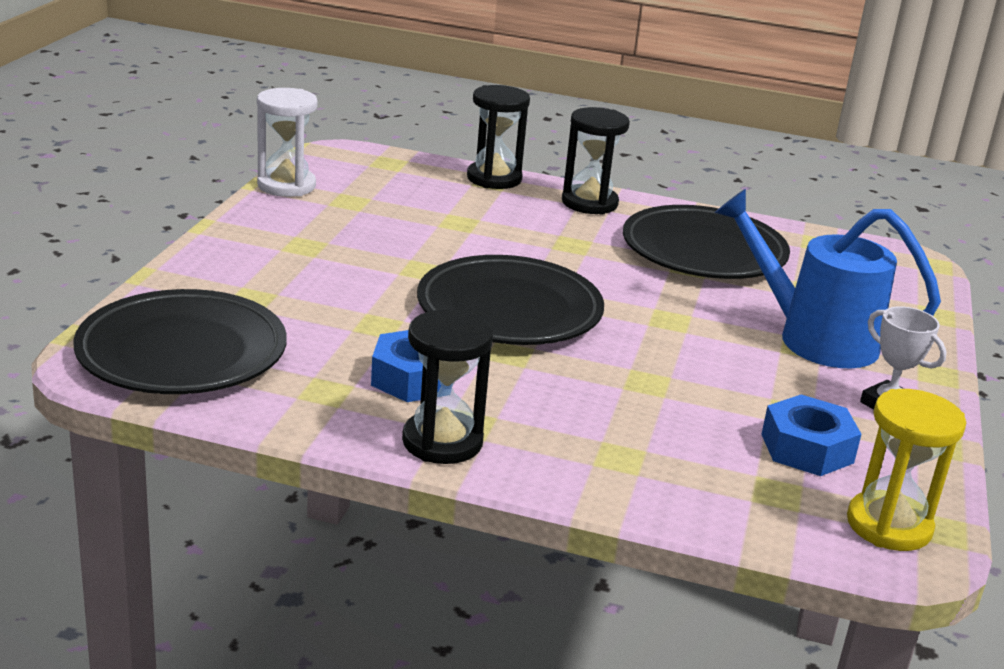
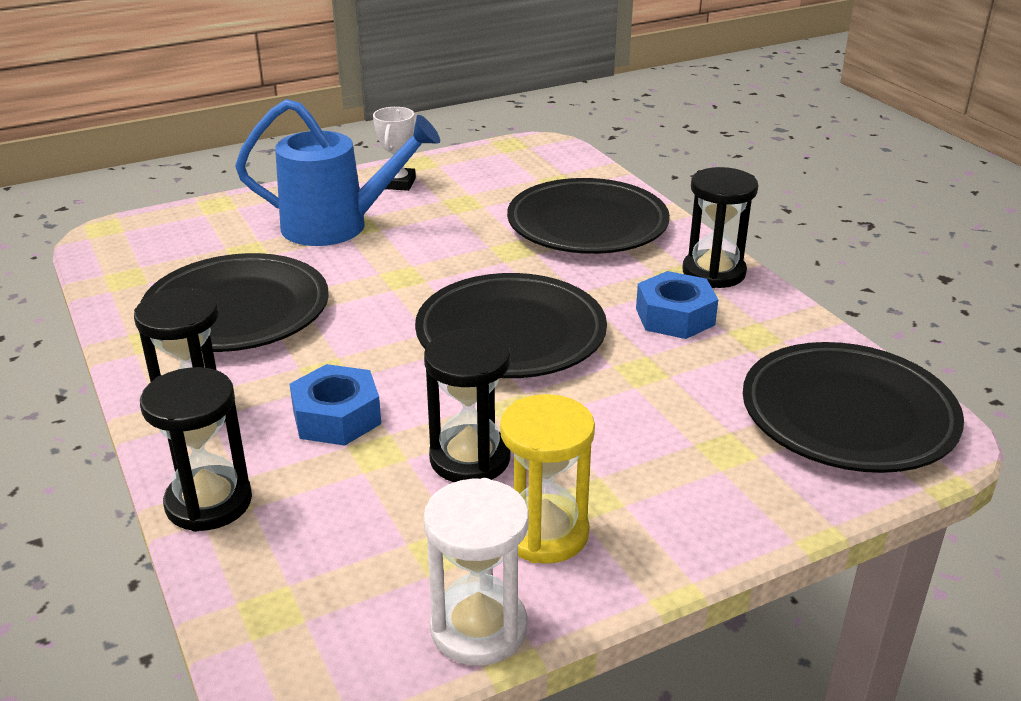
camera: 130 degrees left, 5 degrees up
(403, 237) = (470, 458): none -> black hourglass
(640, 442) = (587, 225): none -> black plate
(807, 448) = (497, 187): blue nut -> blue nut (337, 417)
(813, 338) = (338, 226): blue watering can -> blue watering can turned 75 degrees counterclockwise
(889, 525) = (532, 153): yellow hourglass -> yellow hourglass (544, 533)

